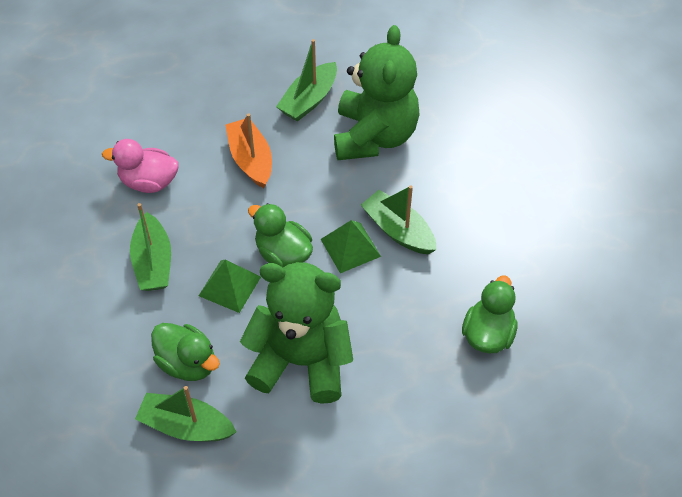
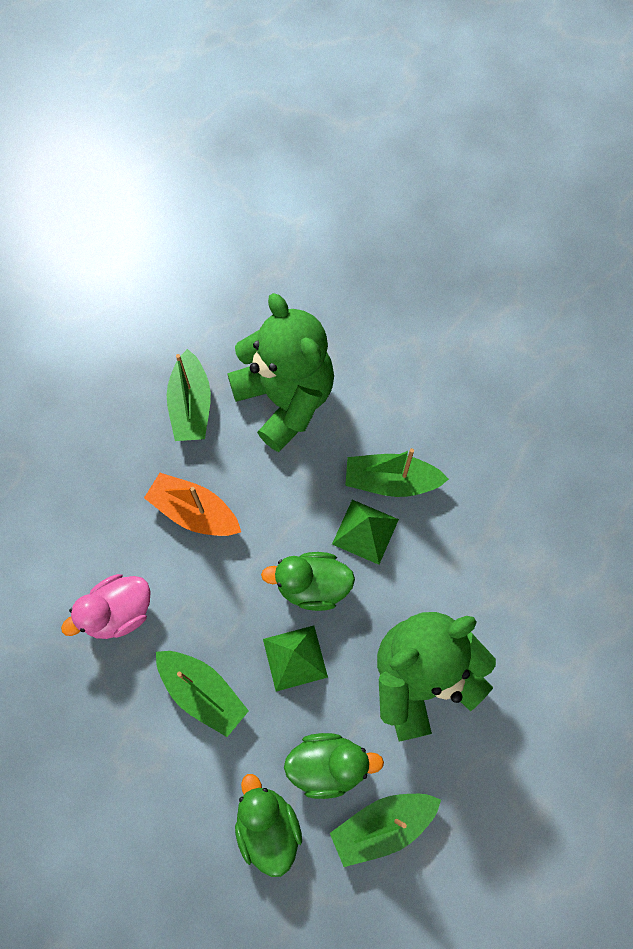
camera: 40 degrees left, 15 degrees up
(488, 334) = (548, 522): green duck -> green duck (267, 826)

